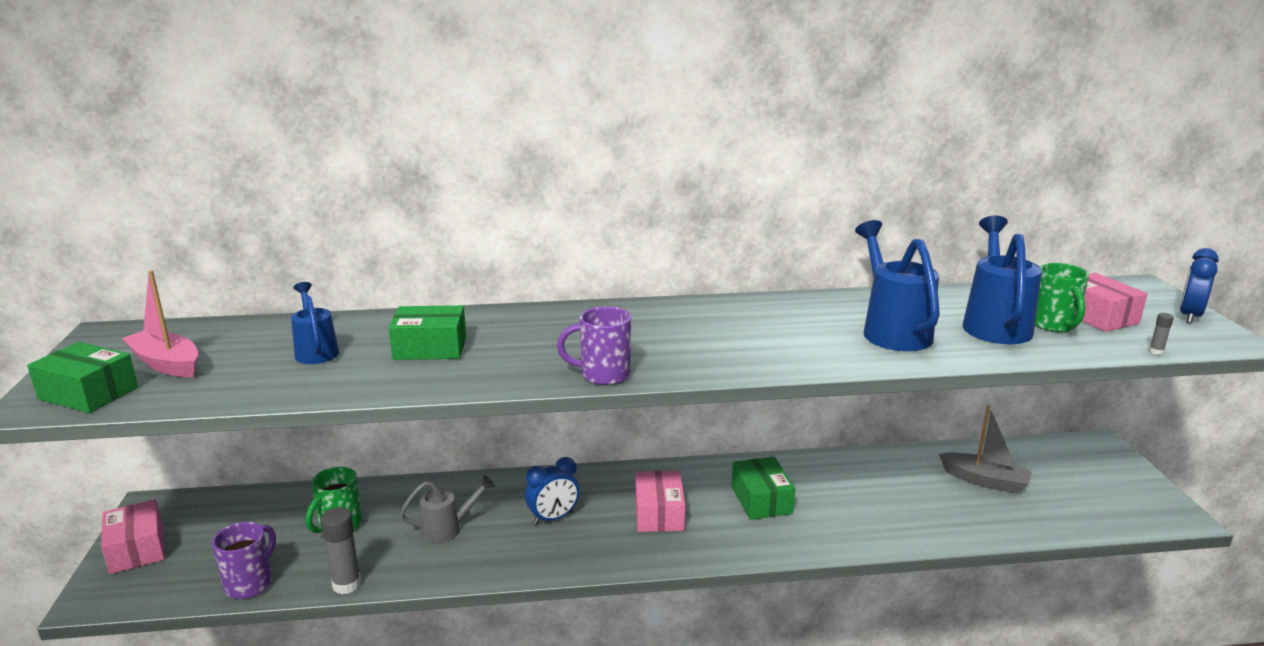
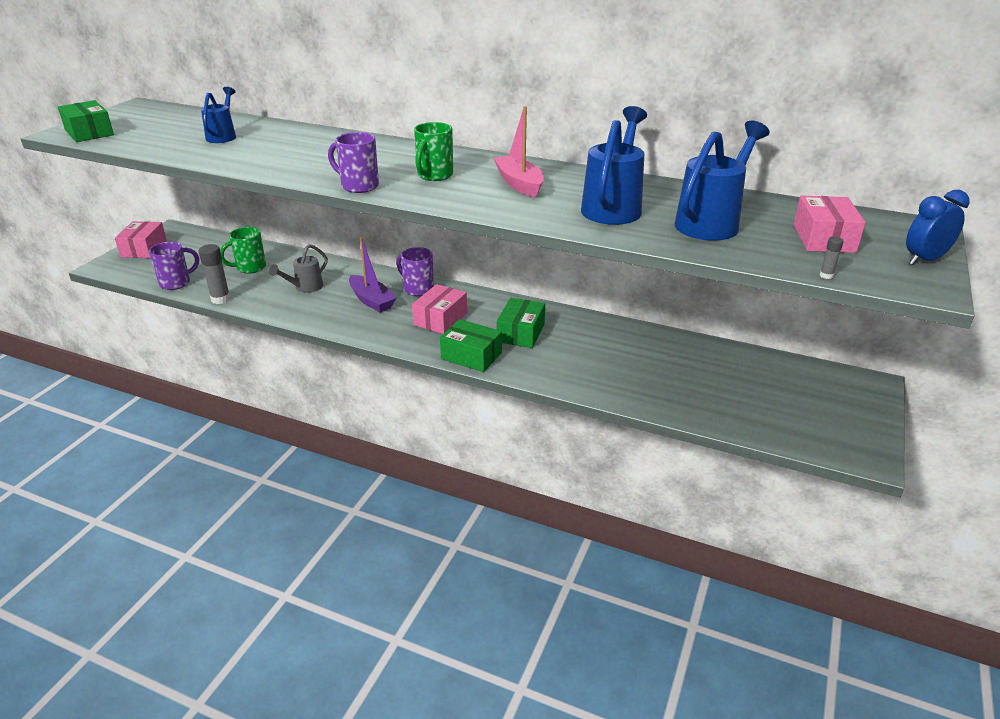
camera: 30 degrees right, 10 degrees up
(166, 364) = (143, 126): pink boat -> pink boat (519, 184)
(430, 348) = (285, 148): green box -> green box (471, 356)
(448, 529) = (305, 288): grey watering can -> grey watering can turned 120 degrees clockwise
(553, 518) = (371, 301): blue clock -> purple boat
(590, 485) = (417, 289): none -> purple mug
(985, 481) = (718, 375): grey boat -> none
(1054, 325) = (766, 235): green mug -> green mug (434, 176)

